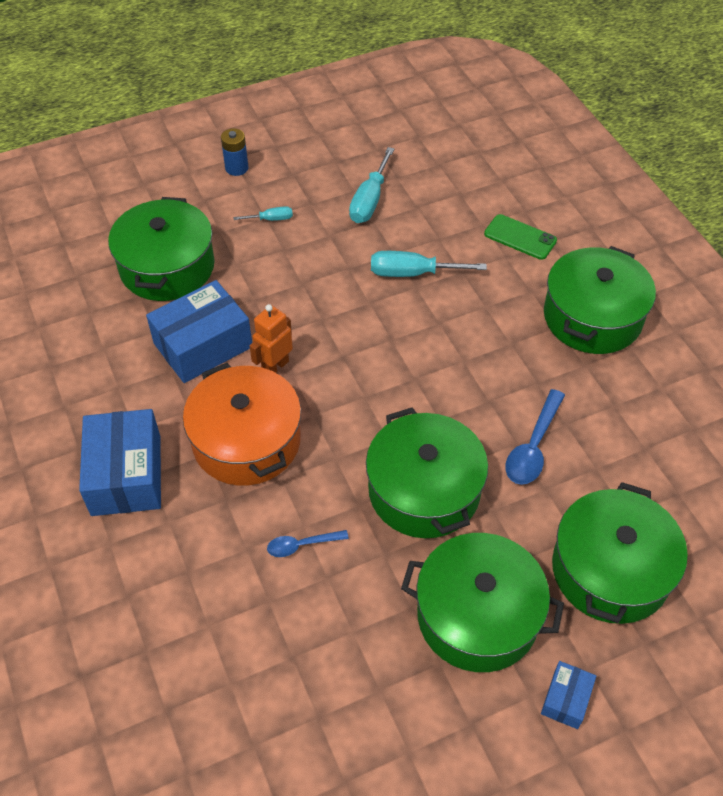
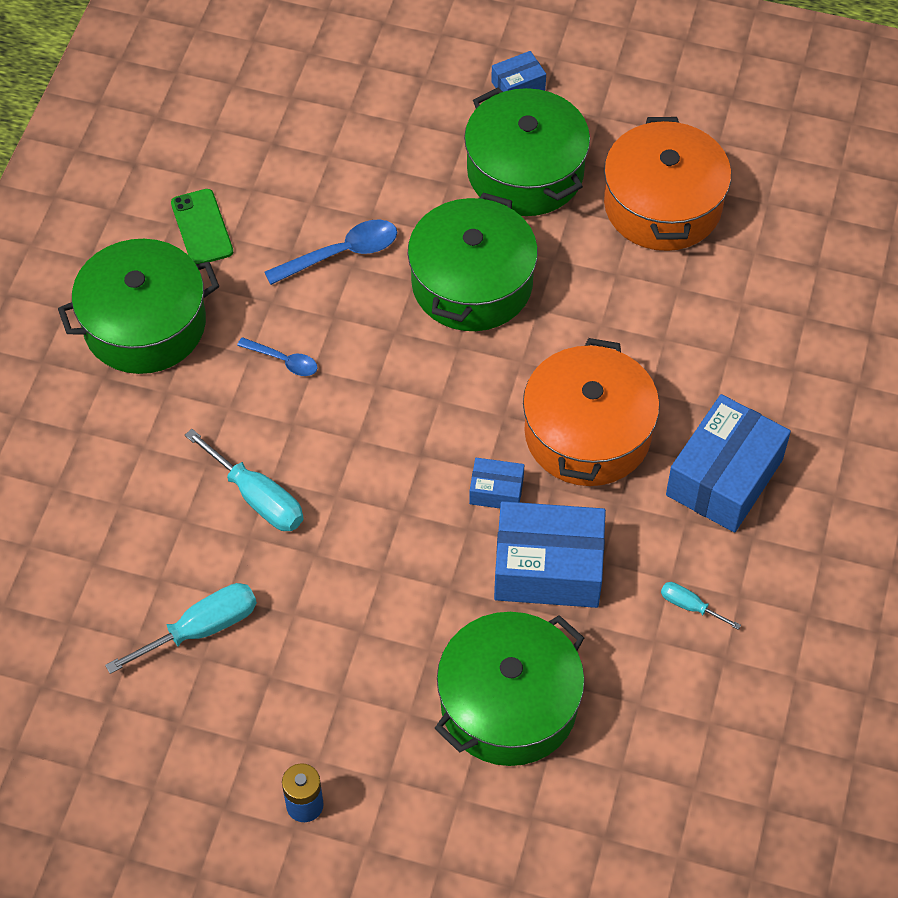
camera: 140 degrees left, 5 degrees up
(271, 219) = (336, 687): turquoise screwdriver -> turquoise screwdriver (690, 606)
(275, 366) = (496, 491): orange robot -> blue box
(302, 545) = (615, 310): blue spoon -> blue spoon (283, 361)
(341, 670) = (662, 205): none -> orange pot
(520, 237) = (101, 458): green phone -> green phone (202, 227)
(610, 570) = (391, 132): green pot -> none

